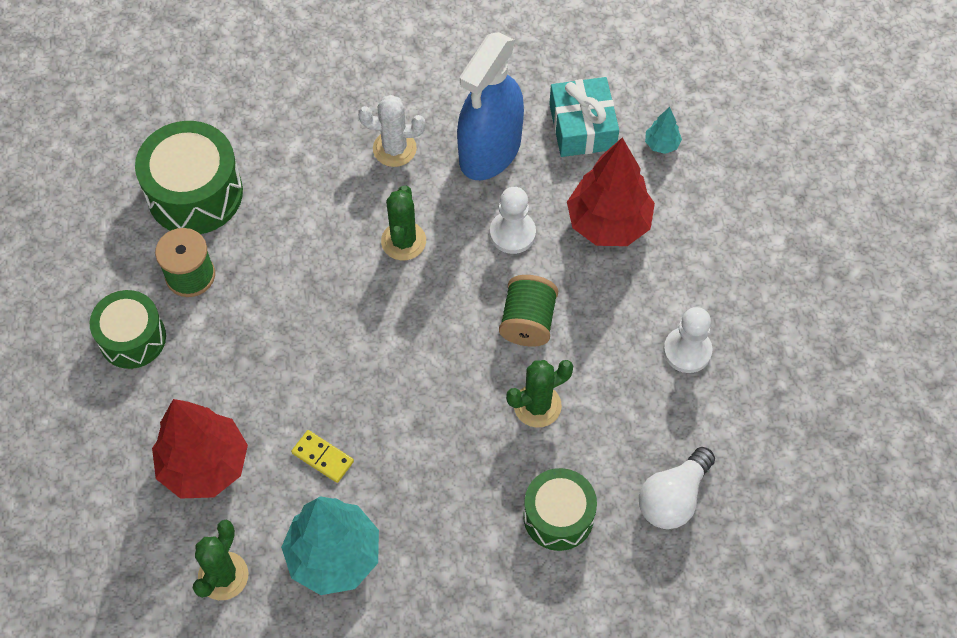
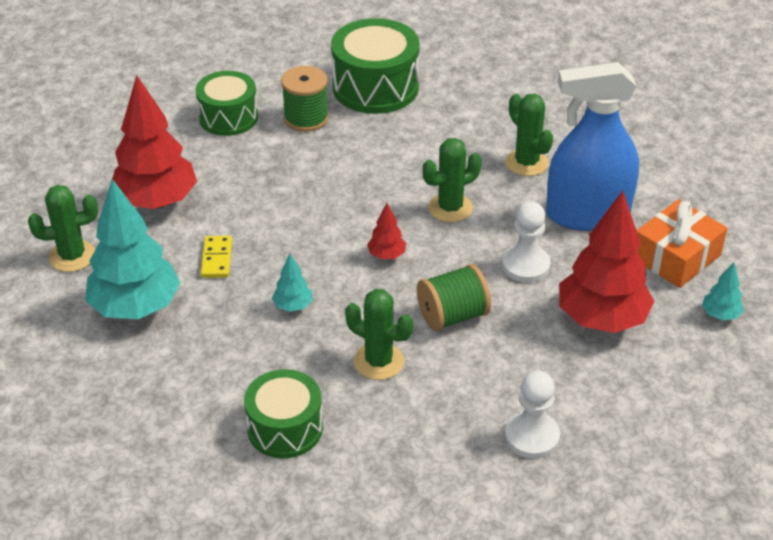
camera: 55 degrees right, 20 degrees down
(394, 149) = (526, 163): white cactus -> green cactus
(422, 324) = (386, 255): none -> red tree
(427, 431) = (293, 306): none -> turquoise tree
(582, 126) = (676, 257): turquoise gift -> orange gift
(673, 498) = (372, 501): white light bulb -> none

